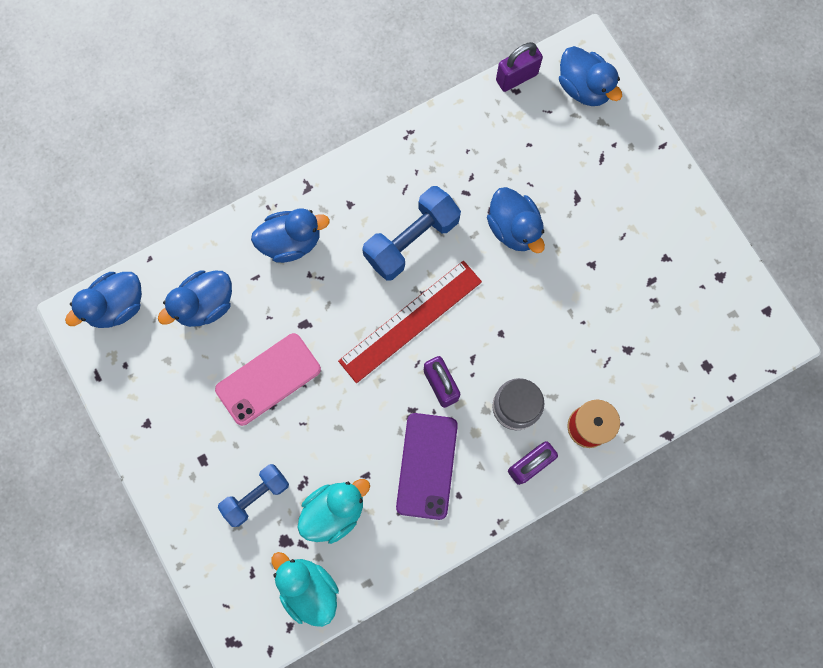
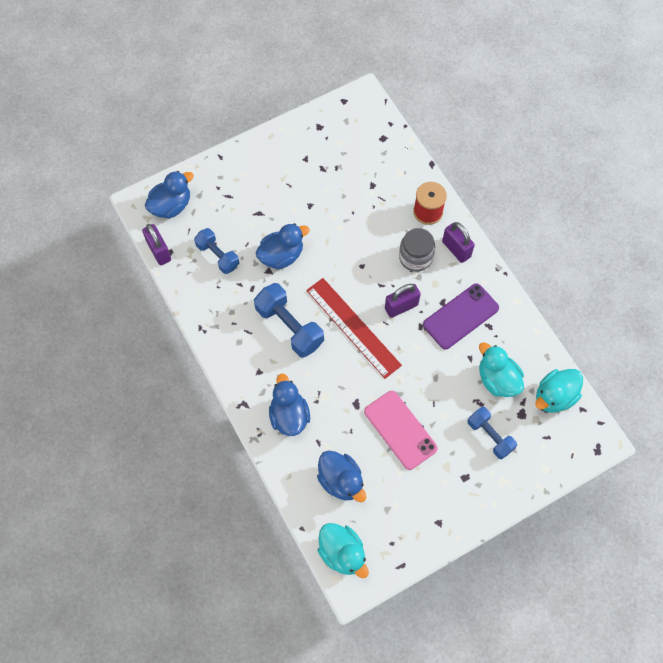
camera: 90 degrees left, 10 degrees down
(117, 306) = (342, 553): blue duck -> turquoise duck
(426, 466) = (461, 316): purple phone -> purple phone turned 45 degrees counterclockwise
(512, 149) = (218, 255): none -> blue dumbbell

